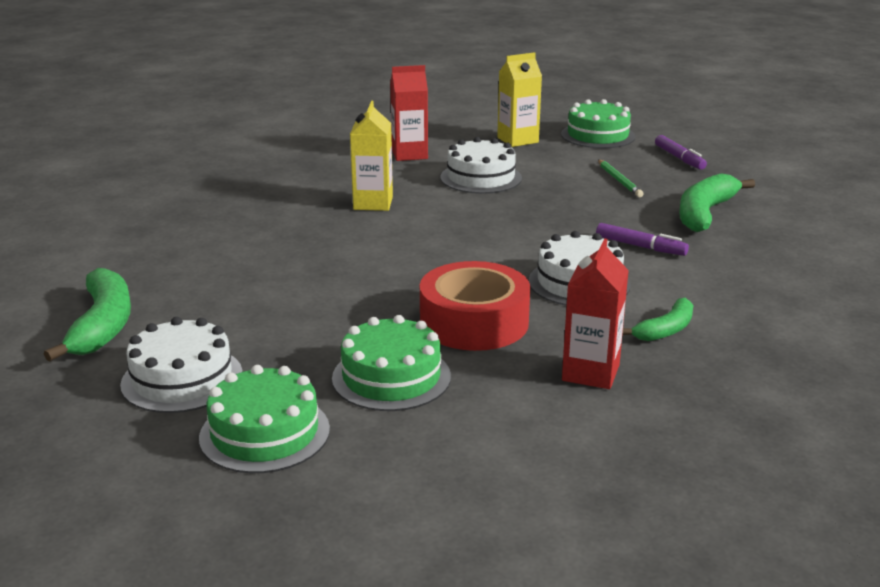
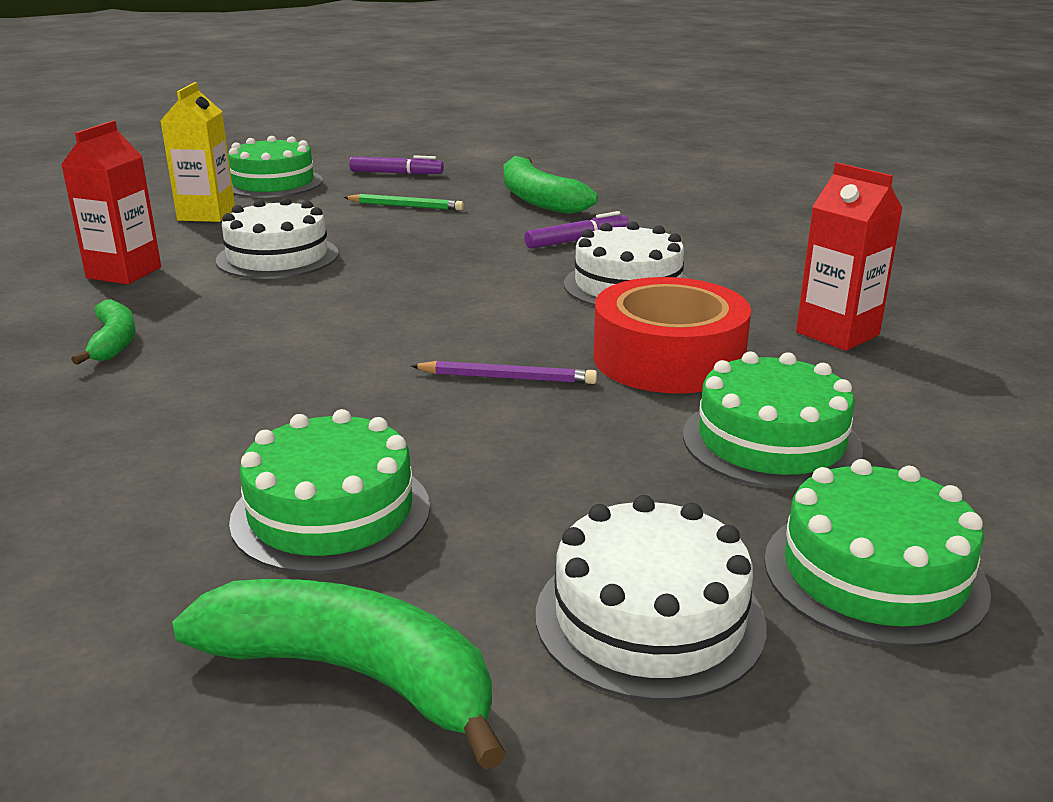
camera: 60 degrees left, 0 degrees up
(214, 284) = (331, 513): none -> green cake
(373, 203) = (239, 330): yellow carton -> none
(392, 283) = (507, 378): none -> purple pencil
(665, 330) = (771, 280): green banana -> green banana (113, 342)

